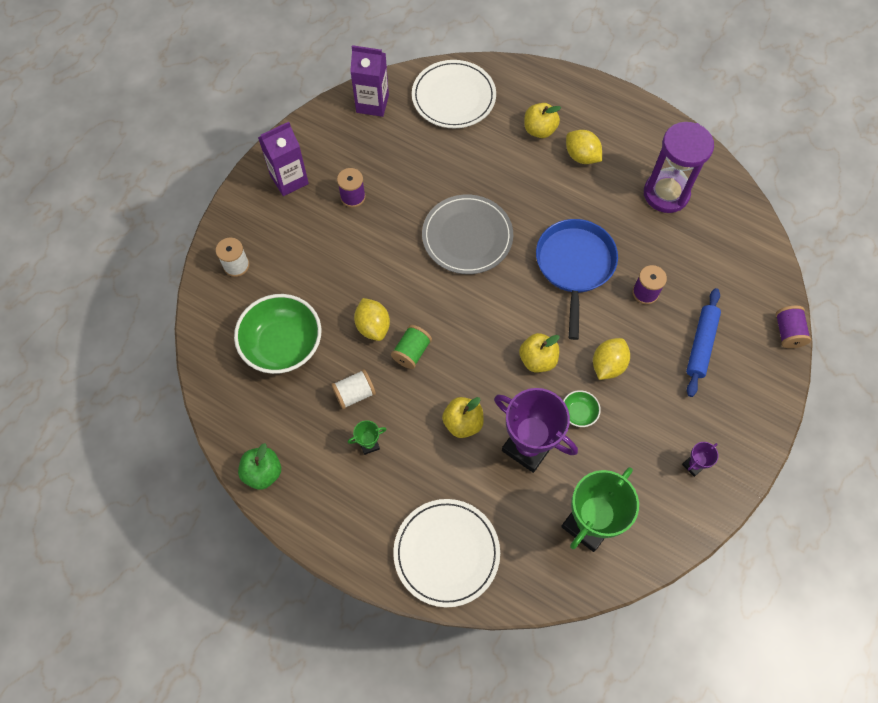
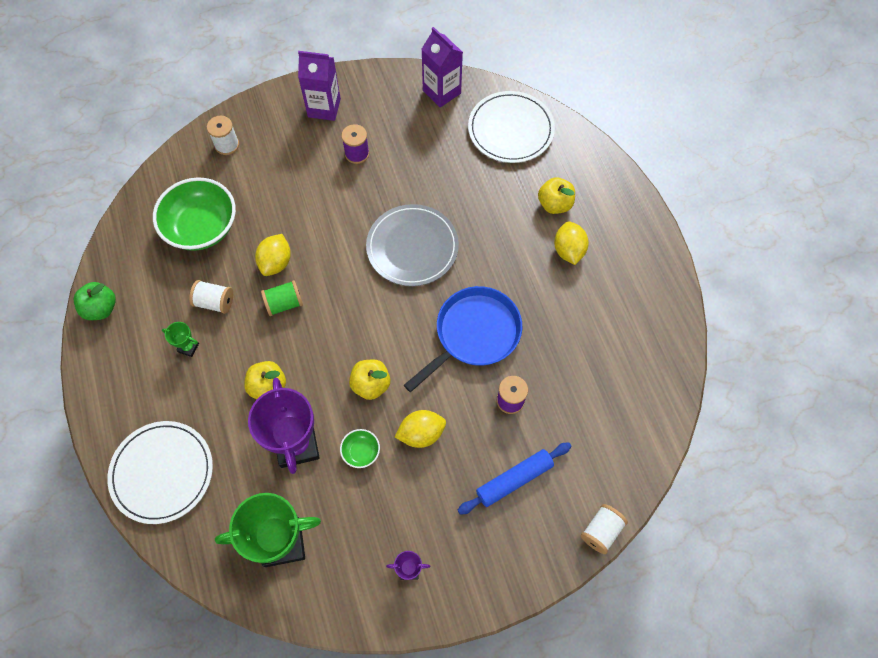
camera: 40 degrees right, 0 degrees up
(666, 194) = (611, 333): purple hourglass -> none
(787, 332) = (601, 531): purple spool -> white spool

